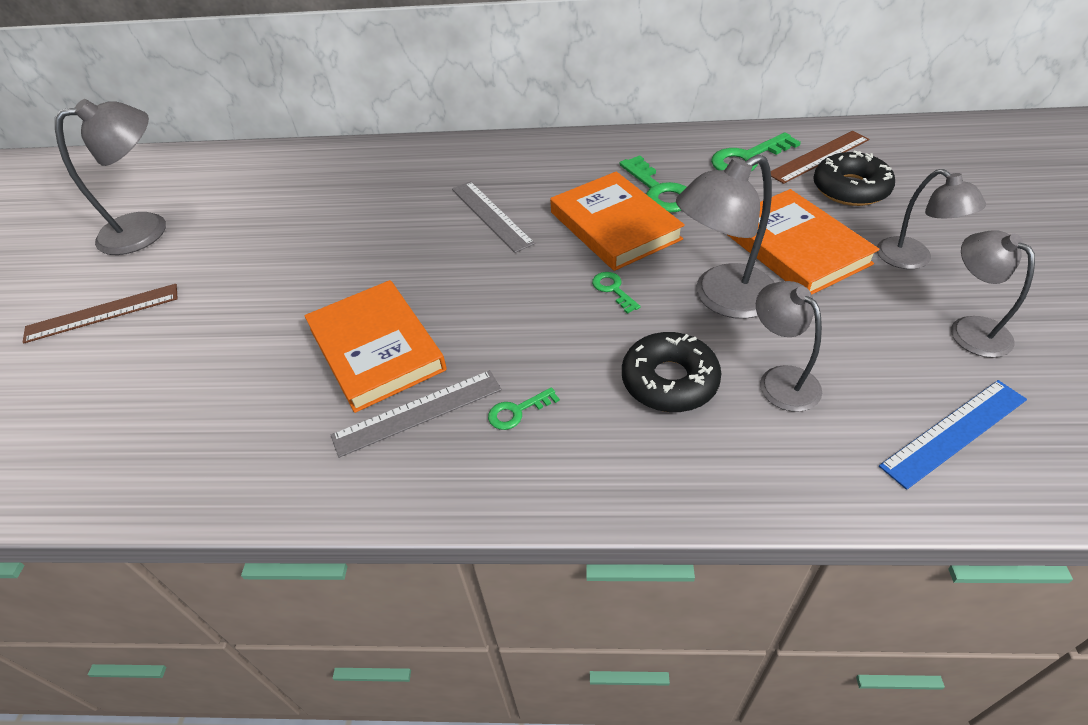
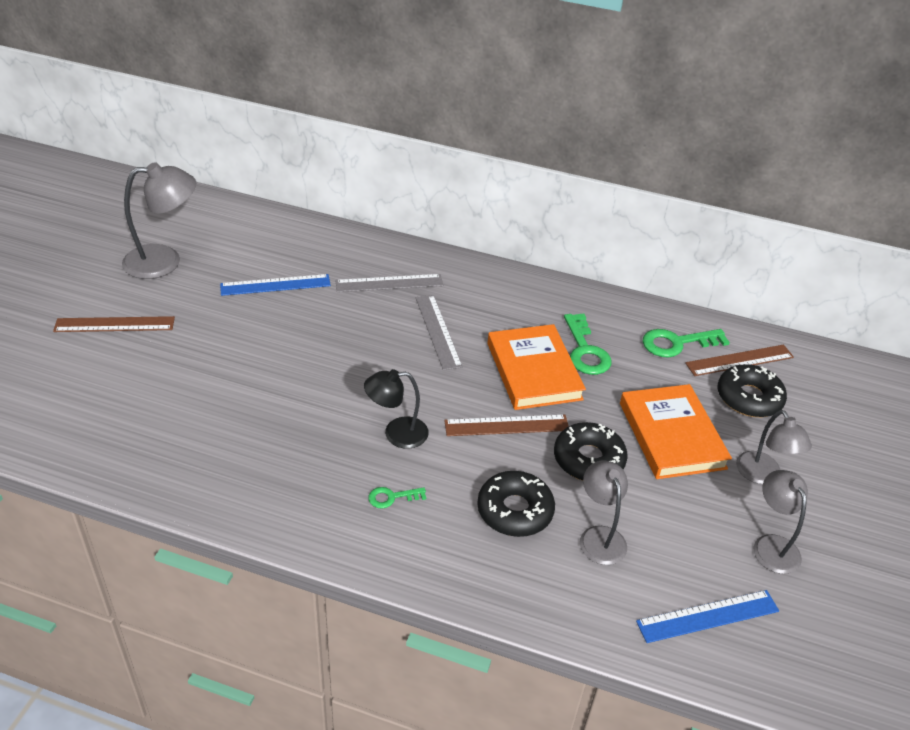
camera: 10 degrees right, 5 degrees down
(288, 218) = (275, 285): none -> blue ruler
(376, 349) = (307, 417): orange book -> none
(417, 412) = (320, 475): grey ruler -> grey ruler (389, 283)
(491, 336) = (396, 433): none -> black lamp
(613, 289) = (506, 425): green key -> brown ruler
(722, 299) = (588, 459): grey lamp -> black donut

